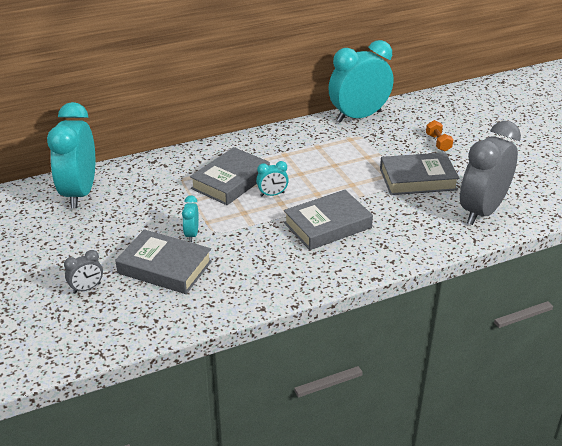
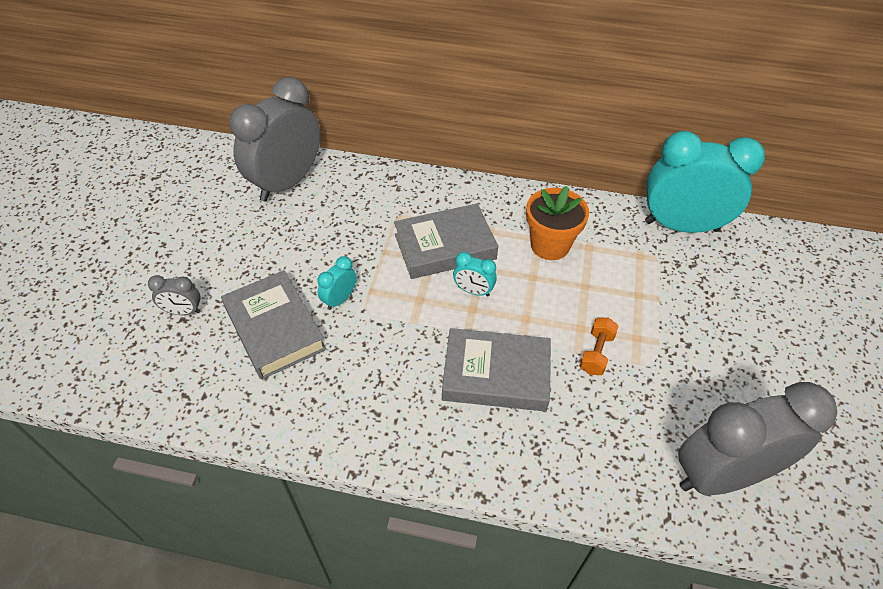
camera: 35 degrees right, 15 degrees up
(80, 193) = (287, 183): turquoise clock -> grey clock
(294, 155) = (550, 245): none -> orange flower pot
(417, 179) = (675, 367): grey book -> none
(438, 143) = (756, 322): orange dumbbell -> orange dumbbell (596, 353)

